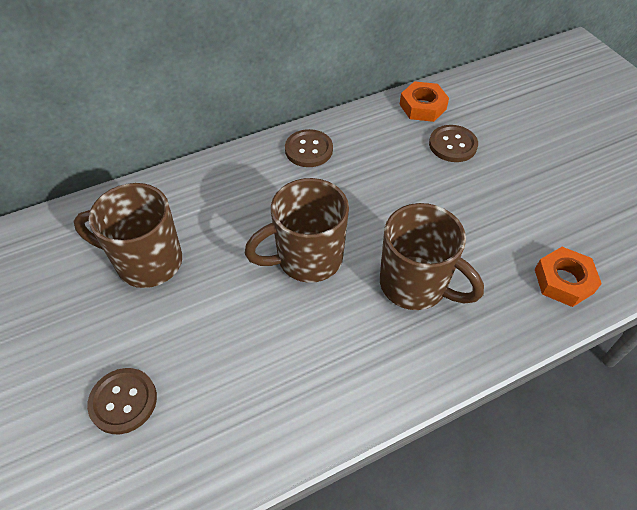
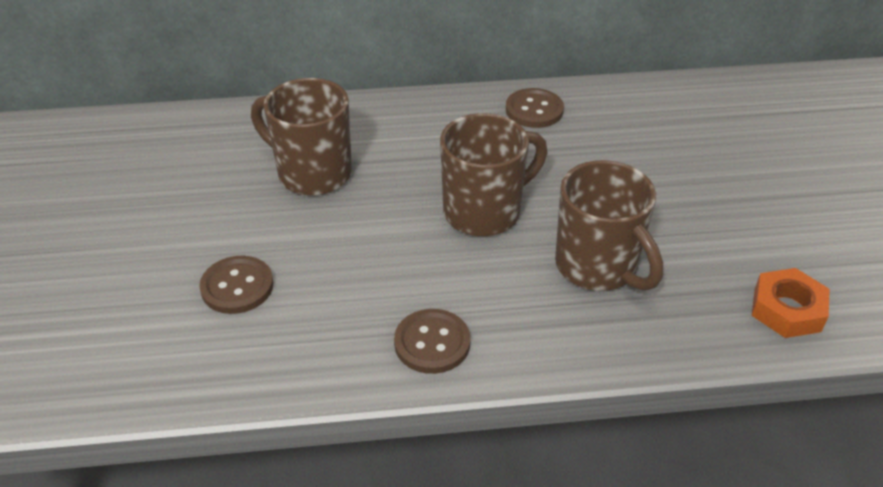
camera: 20 degrees right, 10 degrees down
(307, 259) = (484, 212): brown mug -> brown mug turned 150 degrees clockwise
(422, 106) = (693, 96): orange nut -> none
(452, 145) = (712, 142): brown button -> brown button (432, 343)

